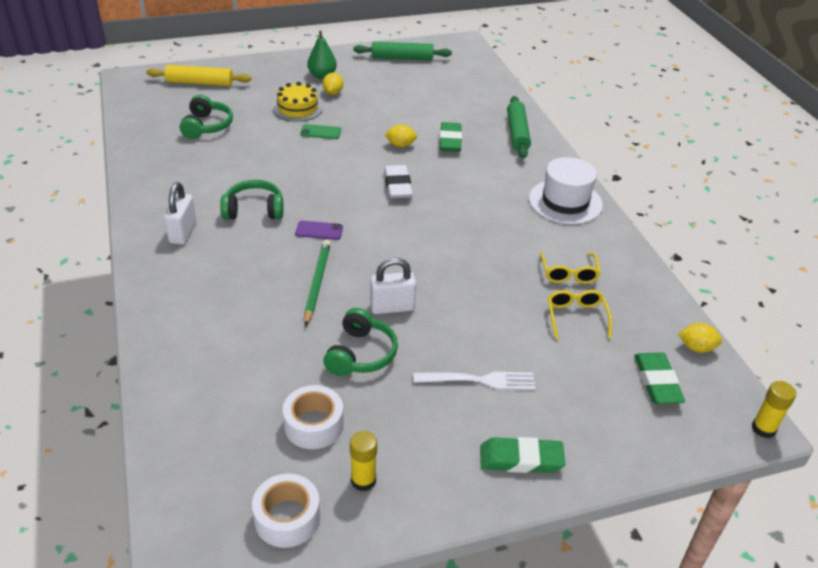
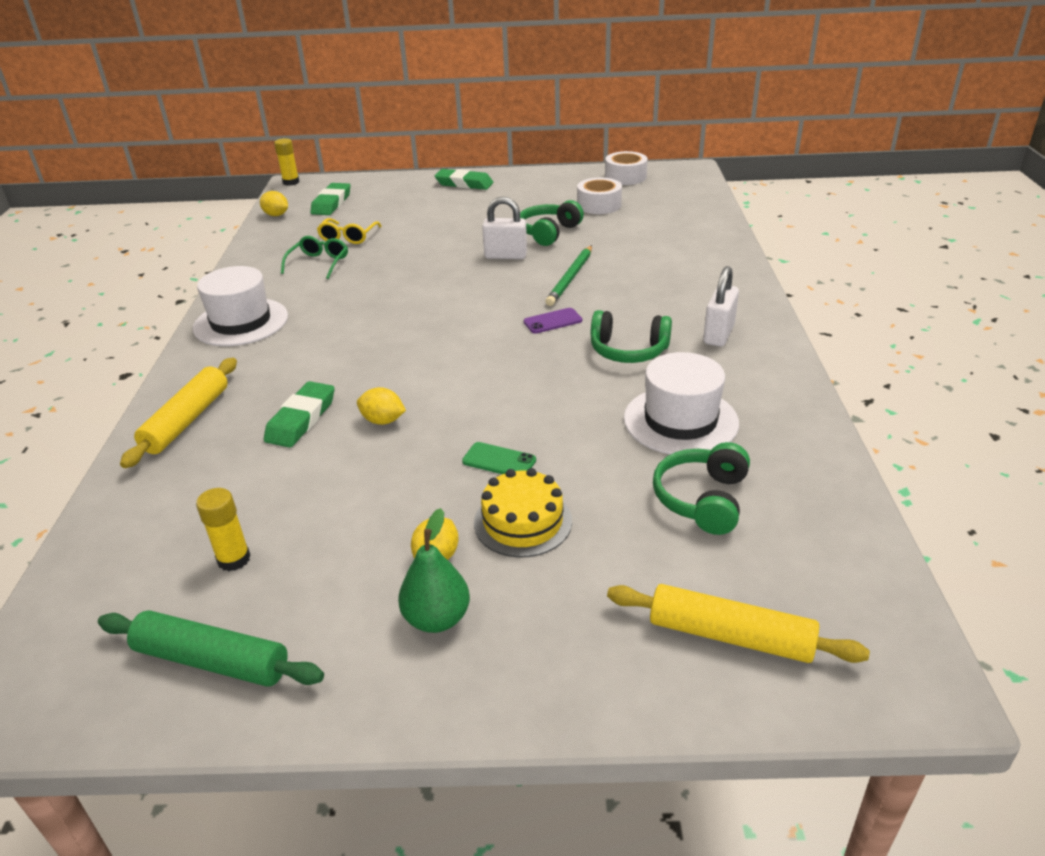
camera: 160 degrees left, 5 degrees down
(216, 164) = (680, 420): none -> white hat
(319, 231) = (552, 321): purple phone -> purple phone turned 45 degrees counterclockwise
(363, 480) = (572, 184): yellow glue stick -> yellow glue stick (234, 559)
(398, 185) = (428, 361): white eraser -> none
(479, 380) = (463, 213): white fork -> none
(517, 133) = (186, 420): green rolling pin -> yellow rolling pin
(568, 273) = (319, 263): yellow glasses -> green glasses

